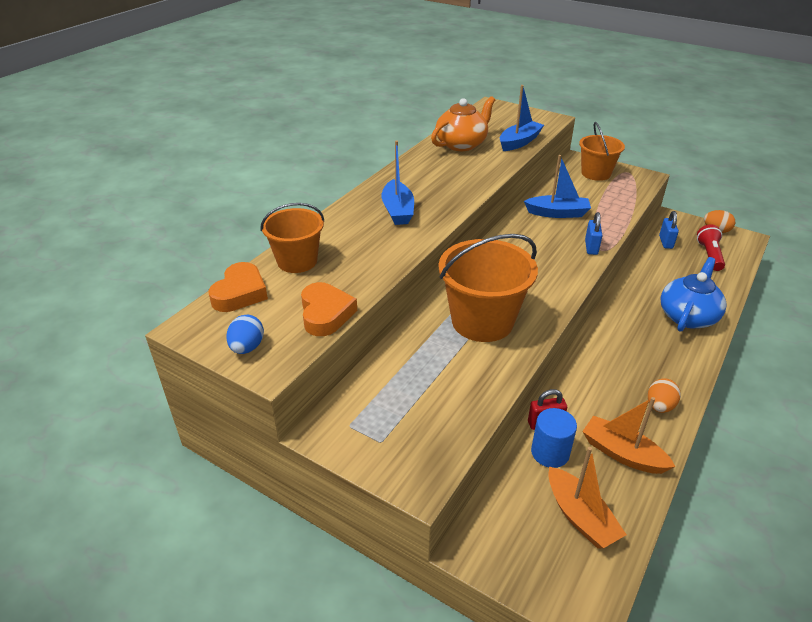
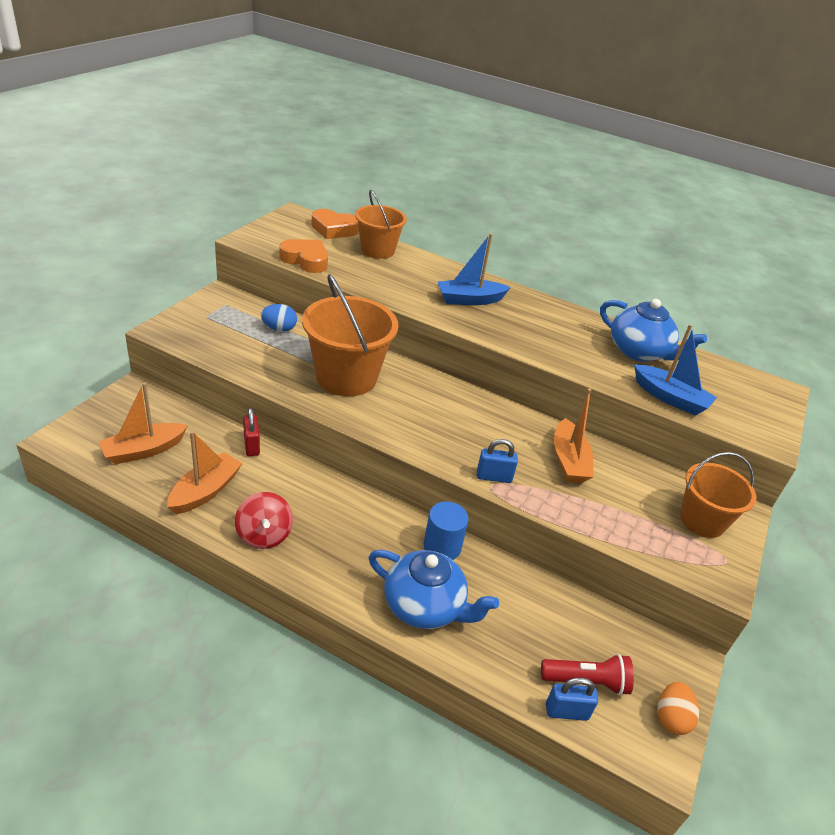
camera: 80 degrees right, 0 degrees up
(247, 347) = (269, 232): blue egg -> blue egg (279, 329)
(325, 314) = (306, 260): orange heart -> orange heart turned 135 degrees counterclockwise
(462, 144) = (639, 352): orange teapot -> blue teapot
(550, 453) = (216, 443): blue cylinder -> blue cylinder (442, 547)
(557, 213) = (569, 461): blue boat -> orange boat
(659, 406) = (264, 535): orange egg -> red spinning top
(665, 242) = (607, 630): blue padlock -> blue padlock (566, 712)

